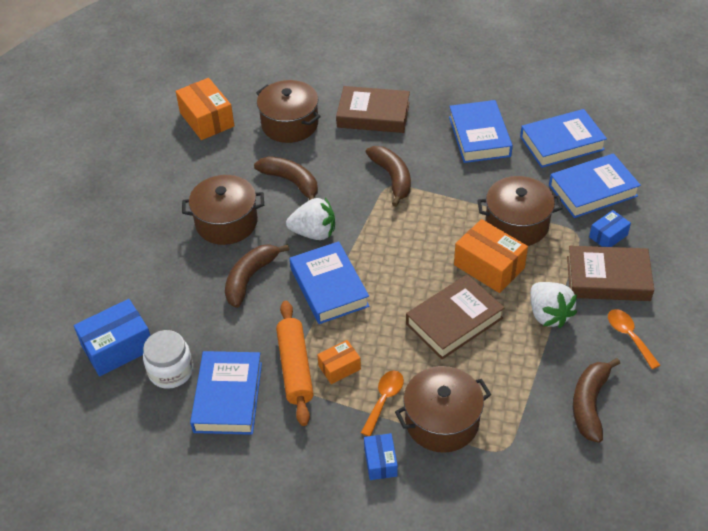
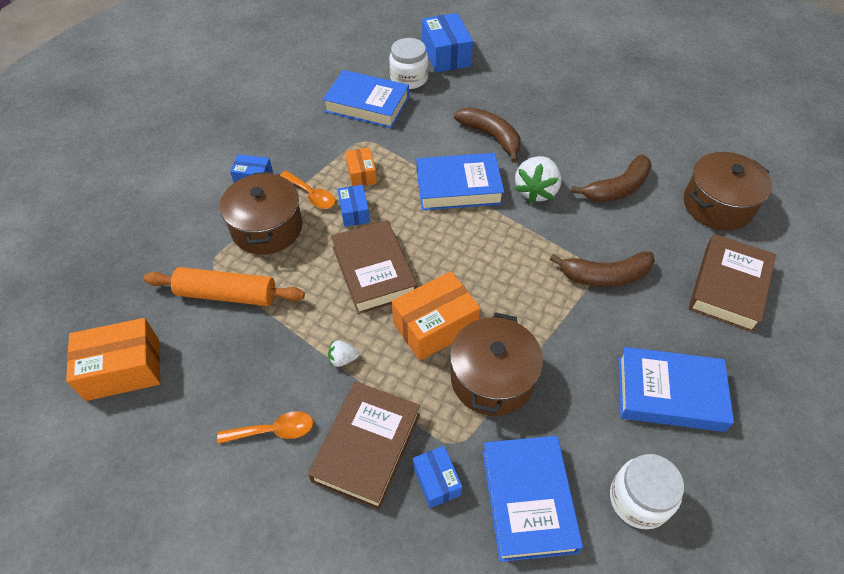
camera: 105 degrees right, 5 degrees up
(207, 119) = (732, 141): orange box -> orange box (123, 369)
(226, 222) = (569, 133): brown pot -> none
(295, 368) = (376, 147): orange rolling pin -> orange rolling pin (227, 294)
(392, 357) = (354, 212): none -> blue box
(548, 314) = (343, 359): white strawberry -> white strawberry, size x0.48
(561, 143) = (639, 499): blue book -> white jar
(589, 404) = (215, 352): brown banana -> none

